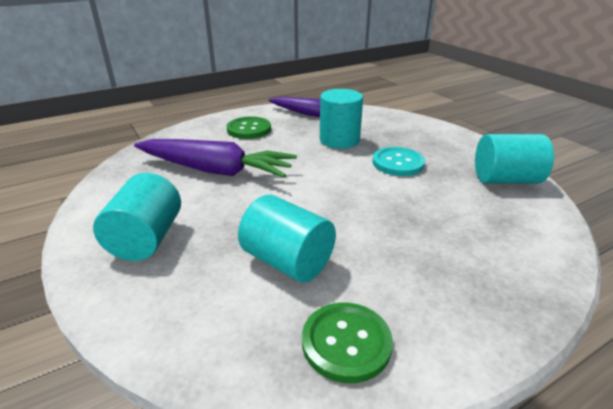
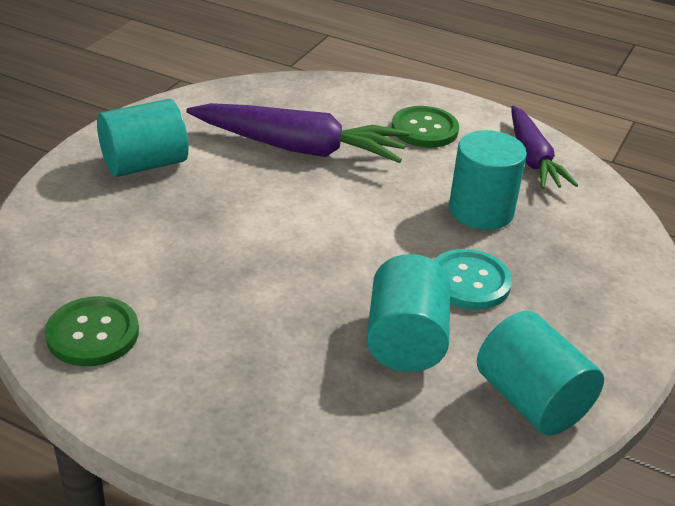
camera: 55 degrees right, 5 degrees up
(215, 170) = (299, 148): purple carrot -> purple carrot turned 60 degrees counterclockwise
(287, 261) = (178, 260): turquoise cylinder -> turquoise cylinder (405, 341)

